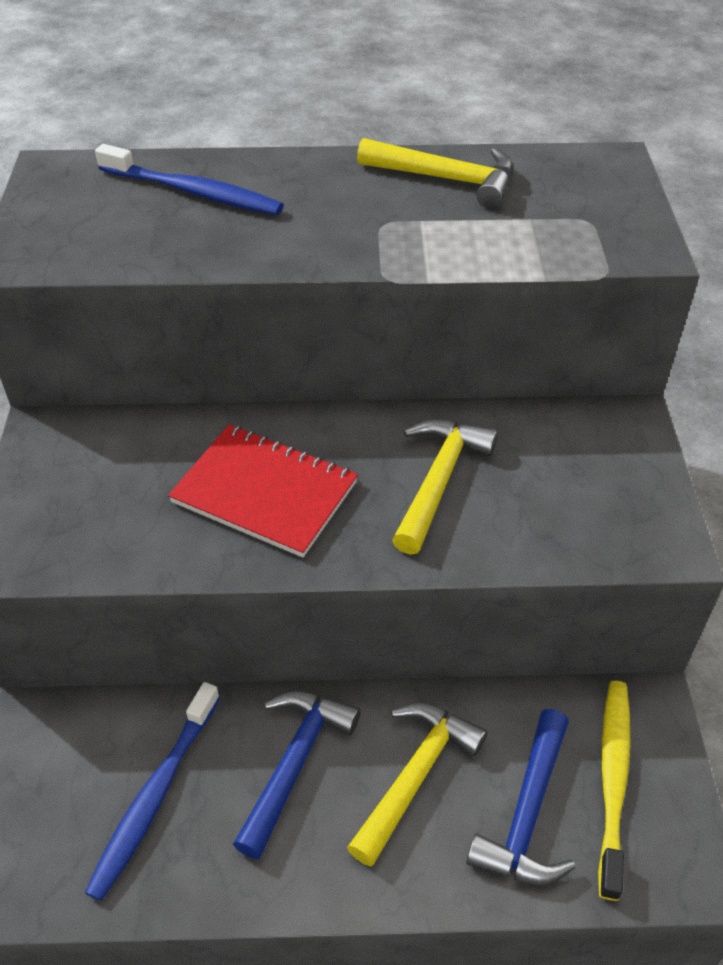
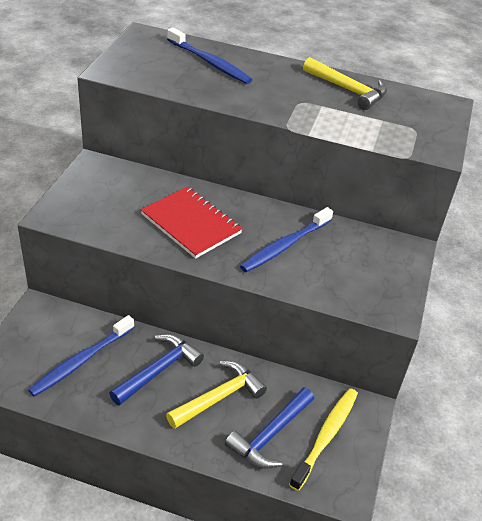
camera: 15 degrees right, 5 degrees down
(438, 481) = (285, 245): yellow hammer -> blue toothbrush

